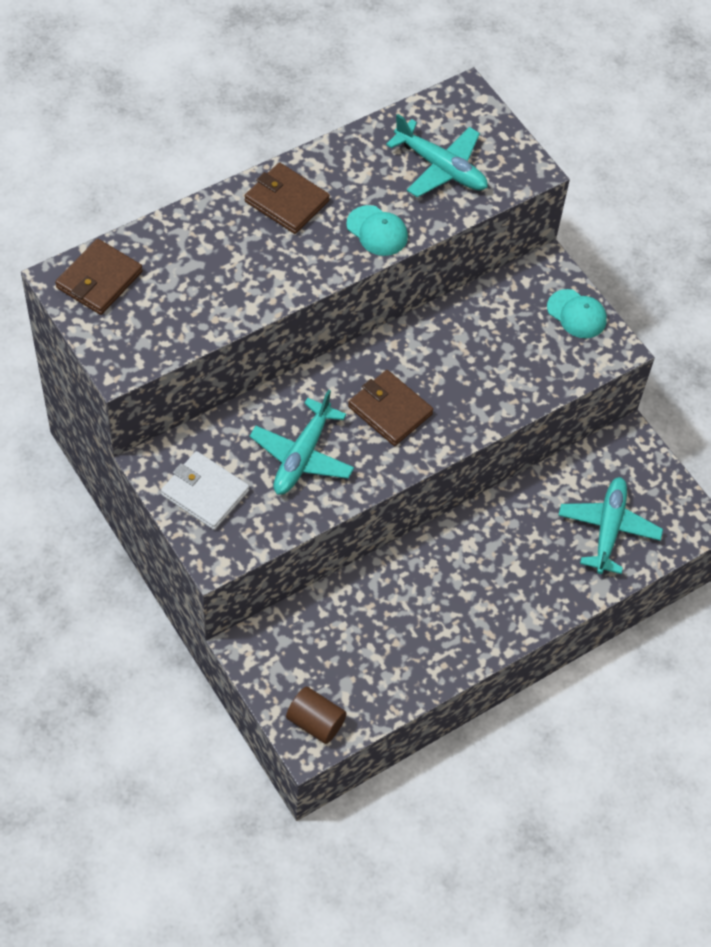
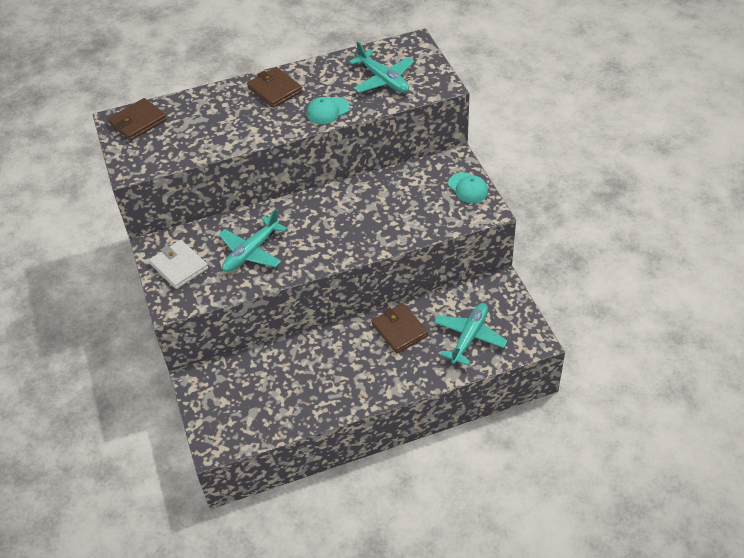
camera: 20 degrees right, 10 degrees down
(315, 722) = (223, 434): brown cylinder -> none
(377, 231) = (327, 111): turquoise cap -> turquoise cap turned 90 degrees clockwise
(390, 410) = (320, 231): brown wallet -> brown wallet (399, 330)

